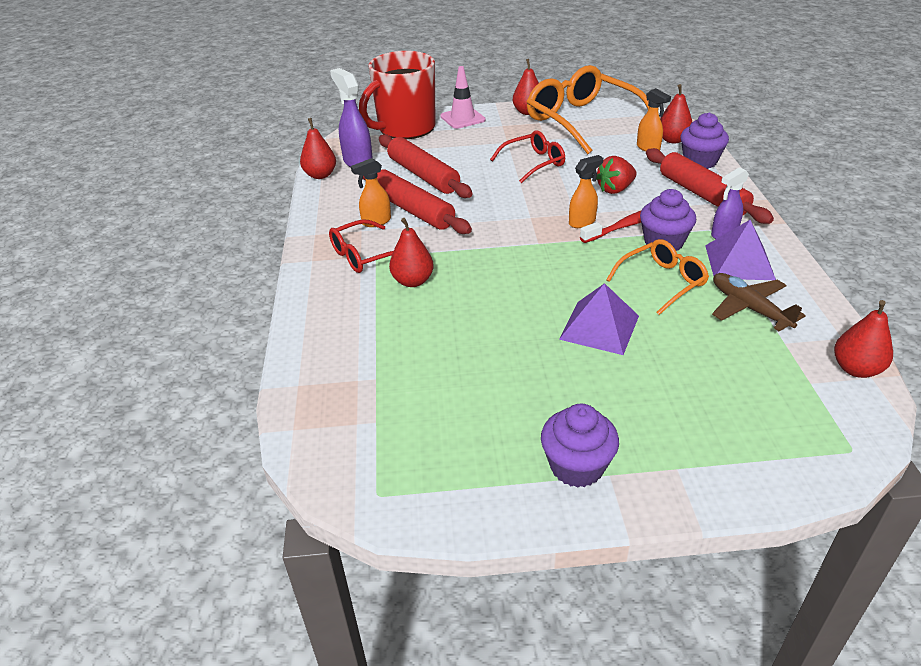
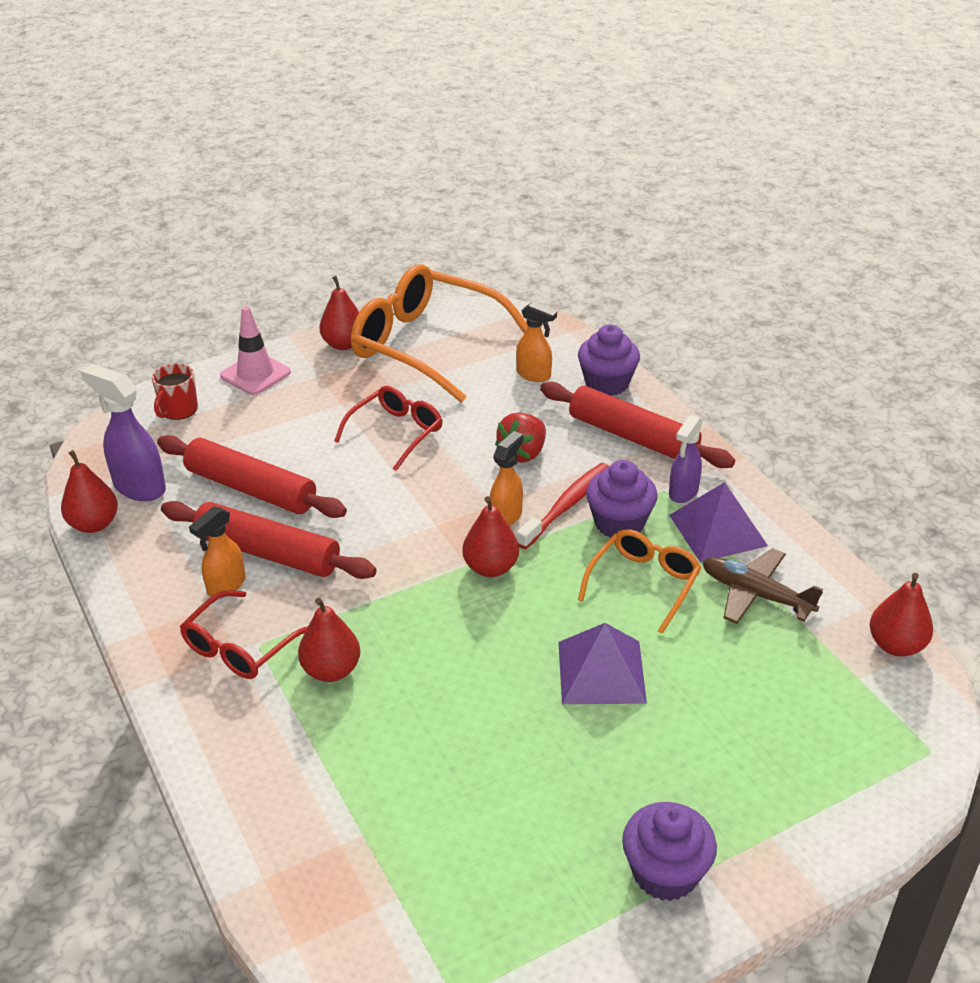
camera: 25 degrees left, 0 degrees up
(405, 128) = (178, 410): red mug -> red mug, size x0.43
(672, 140) = (558, 355): red pear -> red pear (490, 568)

